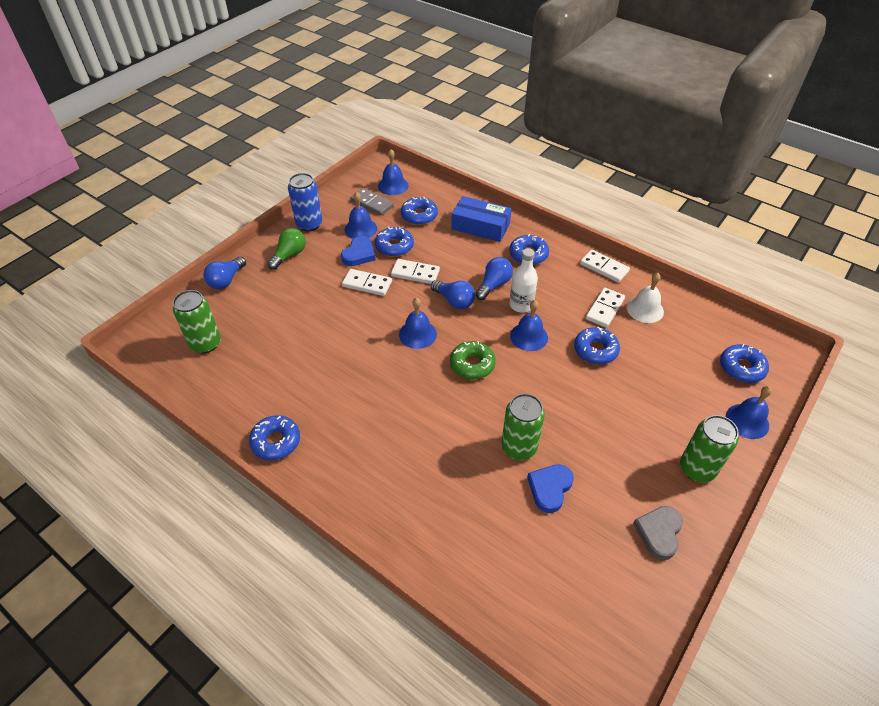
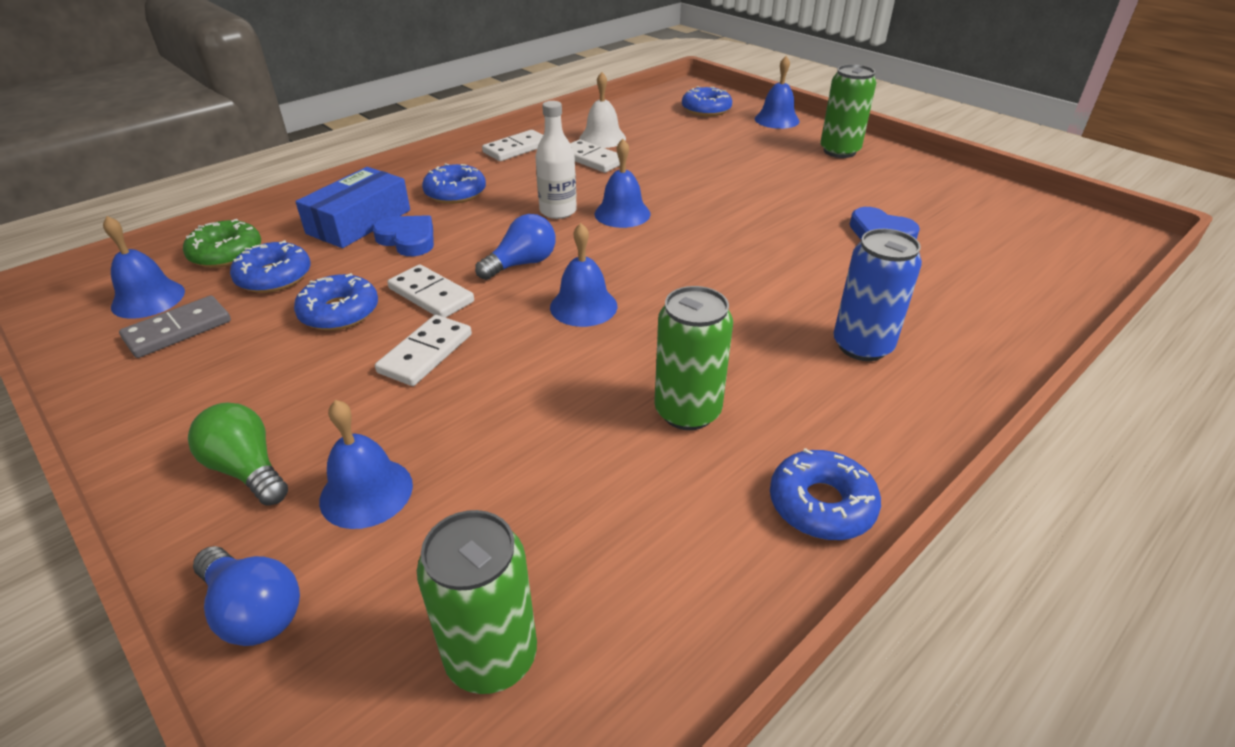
camera: 80 degrees left, 10 degrees down
(309, 224) = (158, 430): blue can -> blue can (862, 346)
(359, 254) = (328, 358): blue heart -> blue heart (408, 239)
(360, 229) = (248, 351): blue bell -> blue bell (366, 492)
(415, 273) = (431, 295): white domino -> white domino turned 75 degrees counterclockwise
(472, 364) = (664, 263): green donut -> green donut (226, 253)
(494, 285) = (504, 226): blue light bulb -> none
(519, 447) = (818, 245): green can -> green can (687, 411)
(595, 350) = (661, 175): blue donut -> none
(659, 533) = (925, 182): grey heart -> none

